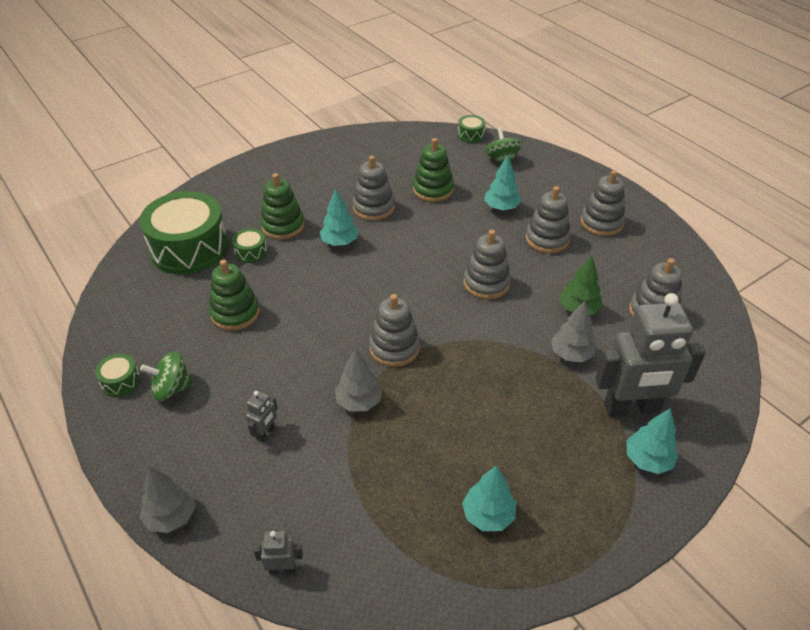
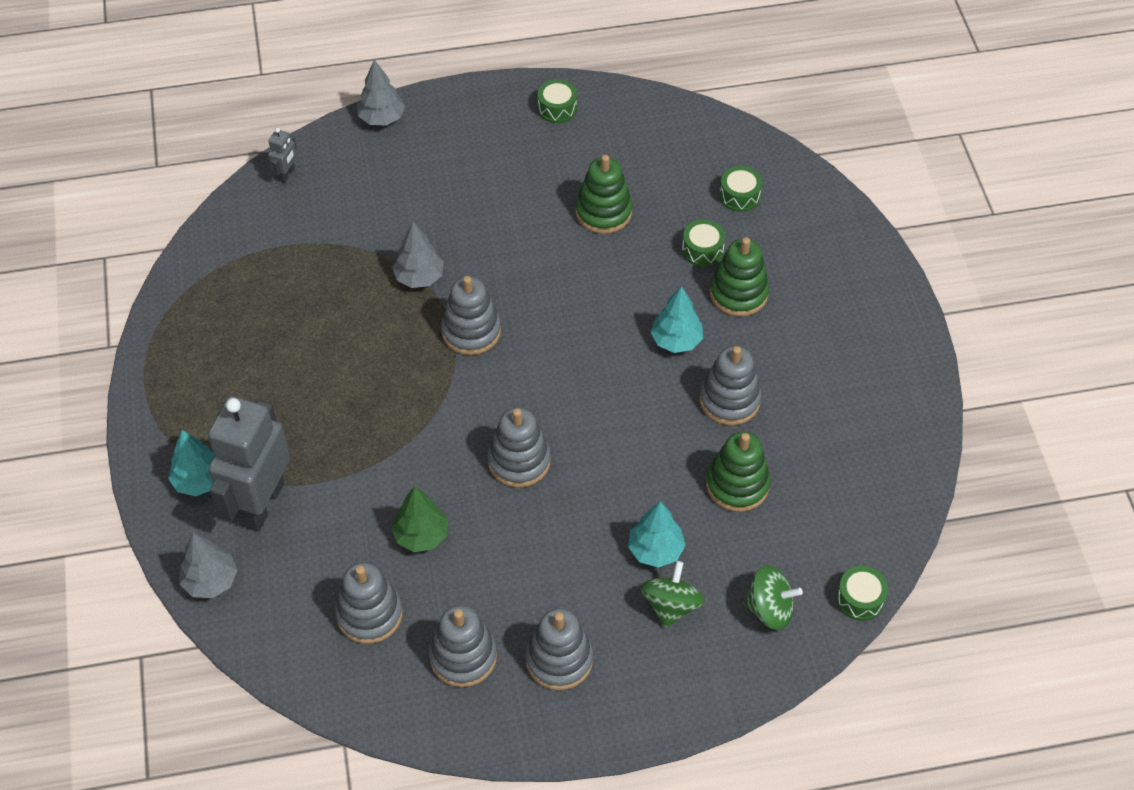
camera: 115 degrees right, 10 degrees up
(172, 388) = (524, 143): green spinning top -> green spinning top (671, 605)
(189, 248) = (739, 196): green drum -> green drum, size x0.42
(266, 433) = (427, 197): grey robot -> none
(488, 515) = (235, 325): turquoise tree -> none
(547, 239) = (562, 571): grey stacking toy -> grey stacking toy (463, 656)
(571, 354) = (362, 489): grey tree -> grey tree (210, 581)

